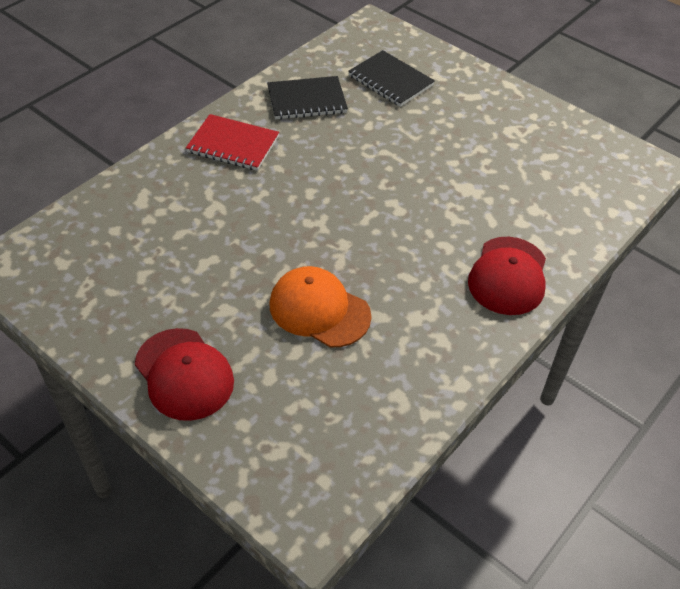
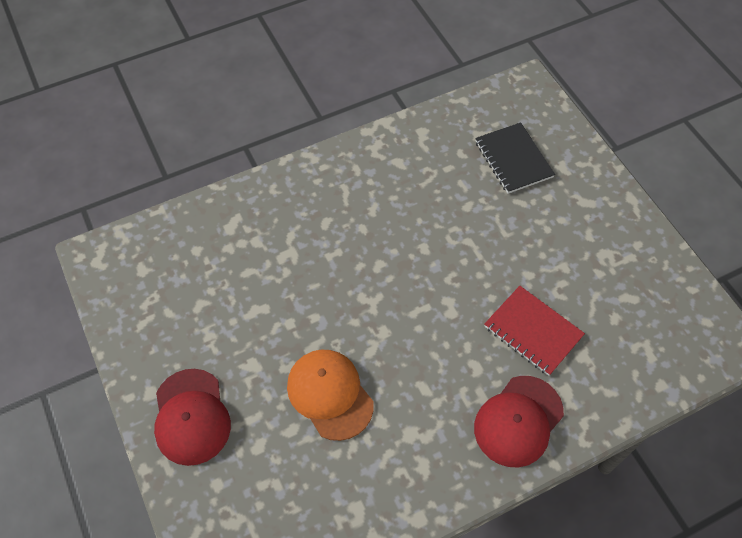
camera: 25 degrees right, 10 degrees up
(233, 145) = (333, 190): red notebook -> red notebook (533, 331)
(307, 100) = (422, 159): black notebook -> none

